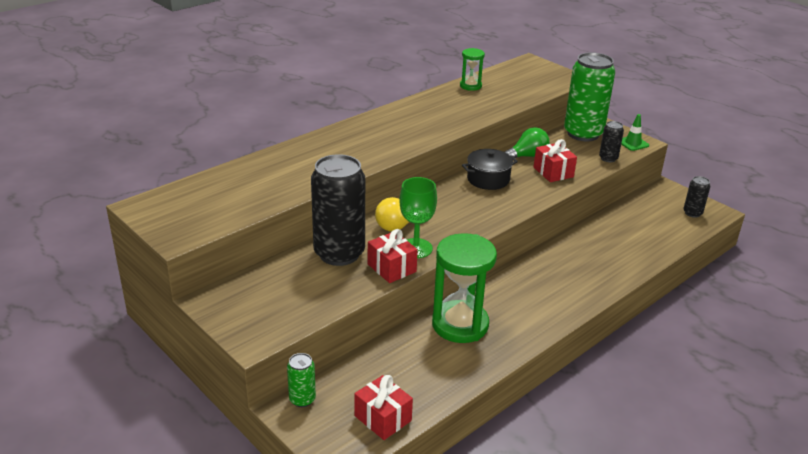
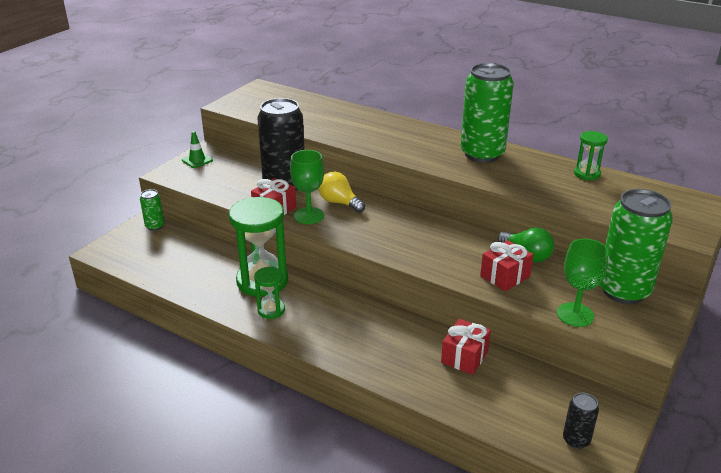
camera: 75 degrees right, 0 degrees up
(383, 418) = (140, 262): red gift -> red gift (464, 357)
(412, 116) = (482, 154): none -> green can
(488, 179) = (455, 237): black pot -> none
(512, 326) = (271, 310): none -> green hourglass
(608, 158) = (575, 315): black can -> green goblet
(633, 143) = (638, 334): green traffic cone -> green traffic cone (197, 160)

